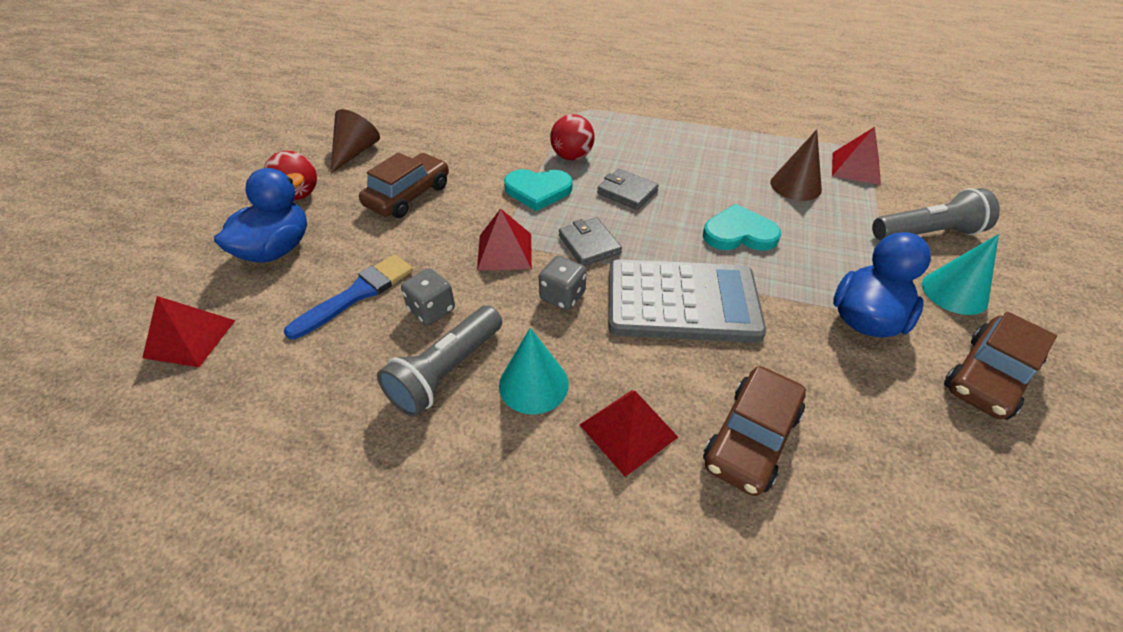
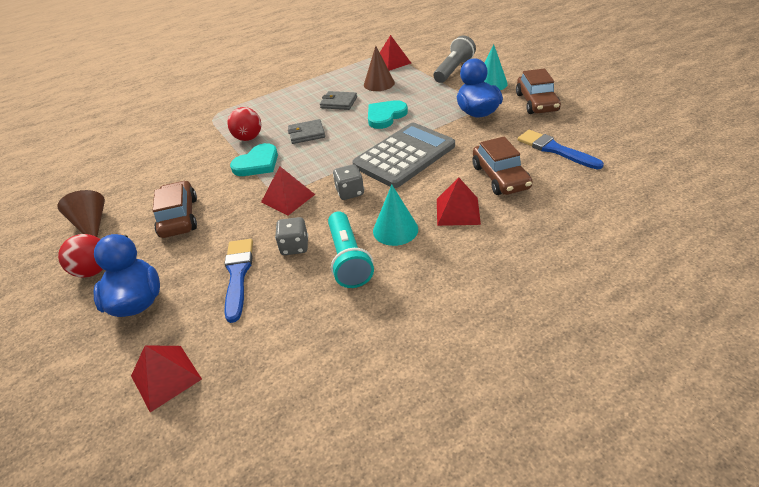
camera: 45 degrees left, 5 degrees down
(446, 372) = (348, 259): grey flashlight -> turquoise flashlight
(589, 244) = (326, 165): grey wallet -> grey wallet (339, 102)
(899, 475) = (555, 149): none -> blue brush

